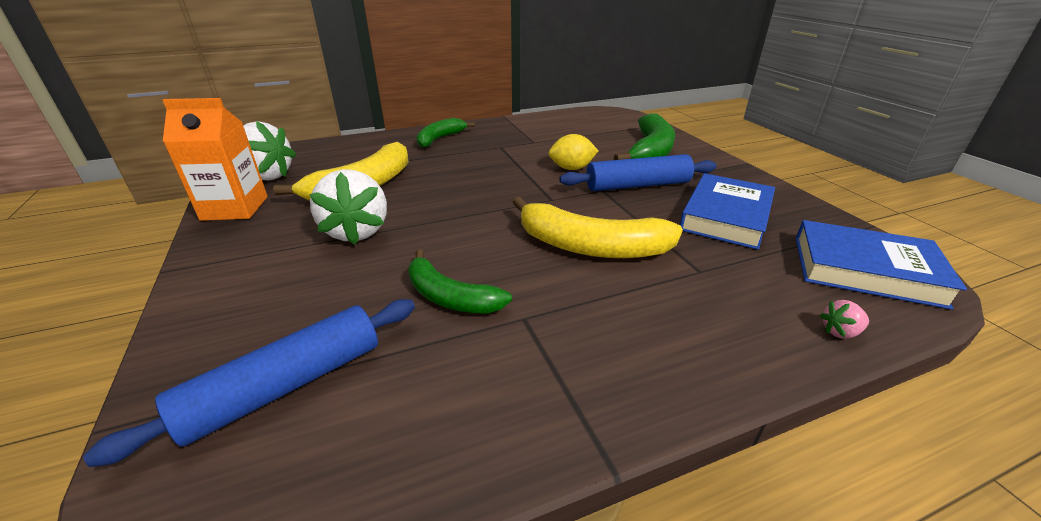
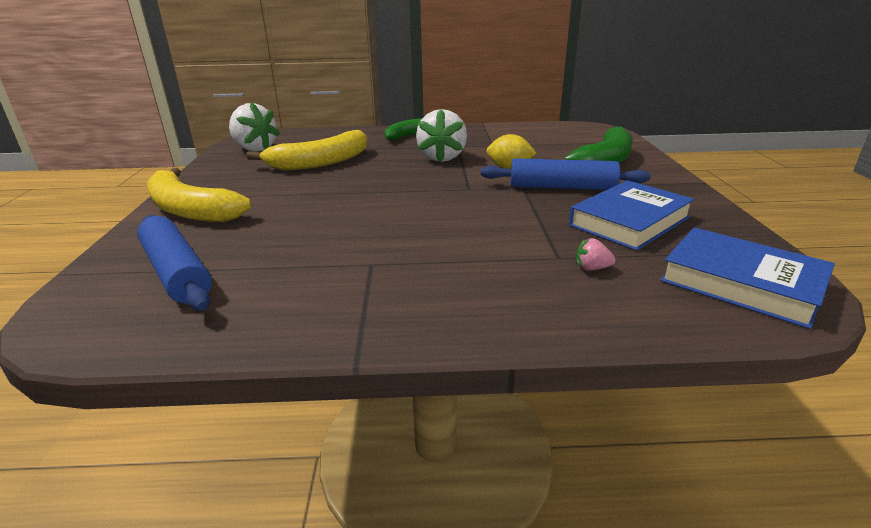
camera: 20 degrees right, 5 degrees down
(235, 208) = (219, 167): orange carton -> none
(286, 386) = (176, 272): blue rolling pin -> blue rolling pin turned 75 degrees clockwise
(357, 231) = (291, 191): white strawberry -> white strawberry (442, 158)
(450, 297) = (326, 242): green banana -> none
(591, 246) = (472, 226): yellow banana -> yellow banana (191, 210)
(840, 332) = (655, 322): pink strawberry -> pink strawberry (591, 268)

